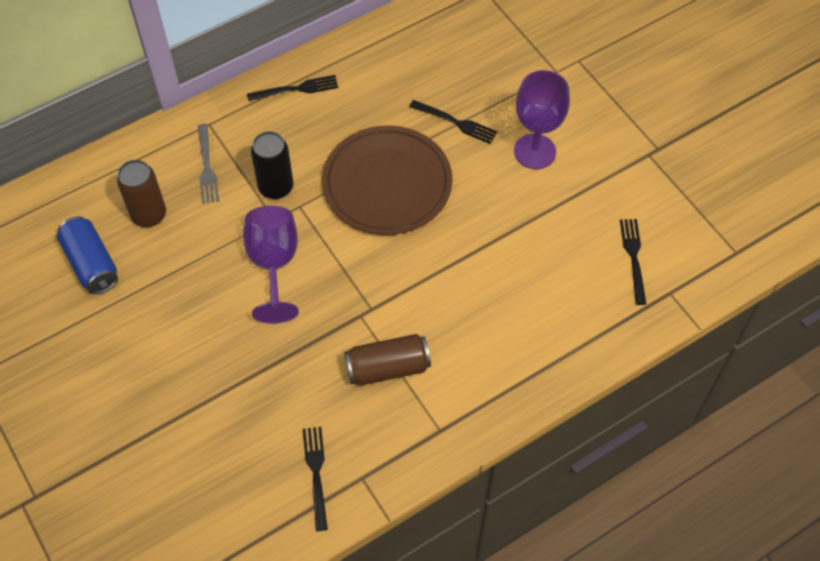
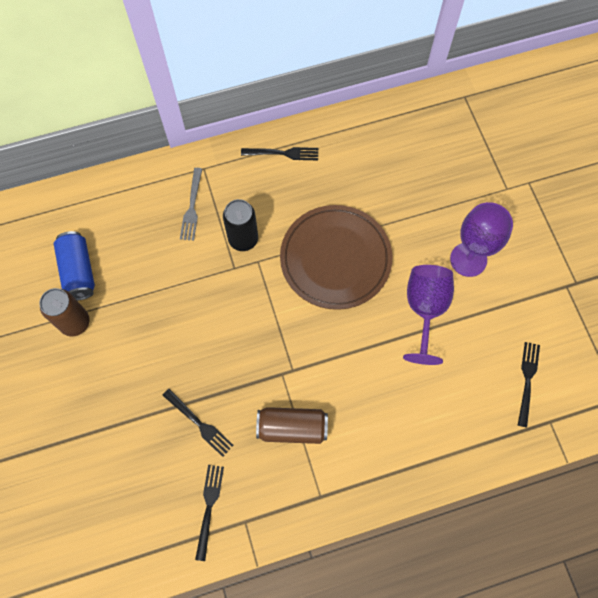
camera: 15 degrees right, 10 degrees up
(149, 215) = (135, 239): brown can -> brown can (75, 322)
(274, 264) = (223, 309): purple goblet -> purple goblet (425, 309)
(456, 122) = (408, 216): black fork -> black fork (199, 423)

